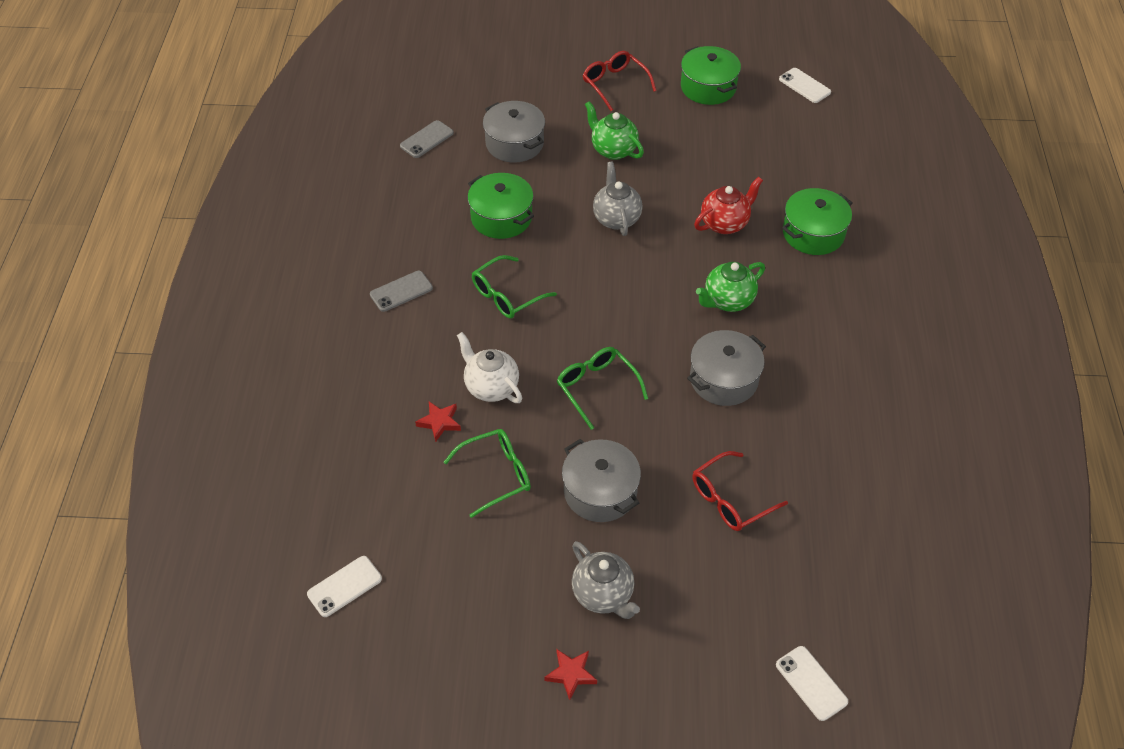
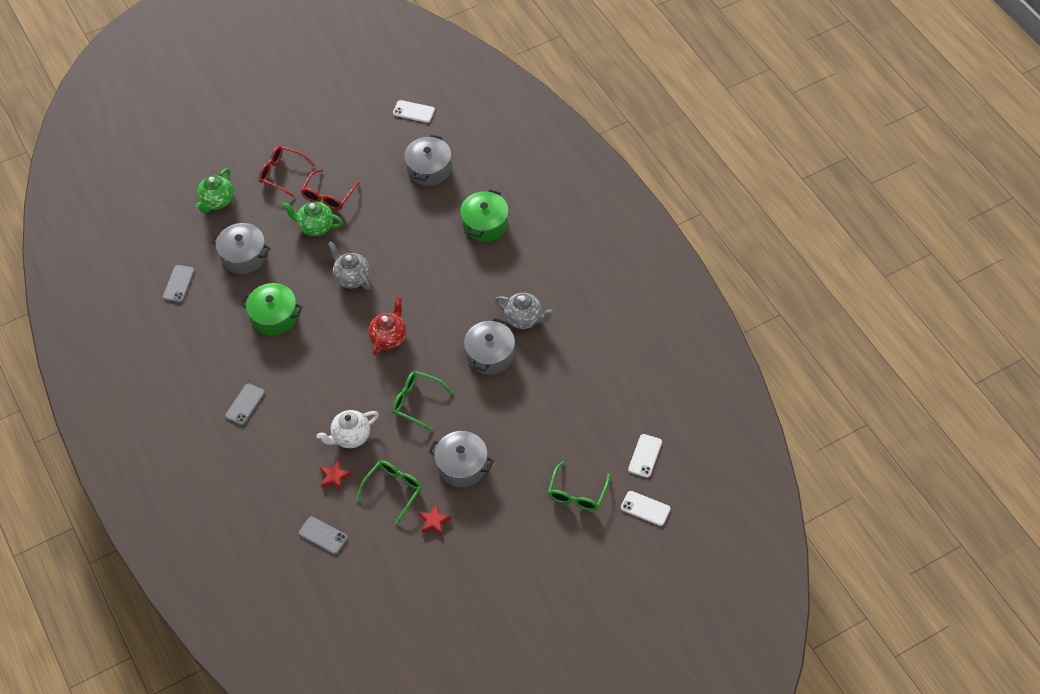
camera: 30 degrees left, 5 degrees up
(344, 586) = (350, 606): white phone -> white phone (645, 456)
(376, 482) = (323, 535): none -> grey phone
(491, 387) = (350, 437): white teapot -> white teapot turned 45 degrees counterclockwise
(506, 295) = (317, 370): green glasses -> green glasses (577, 494)
(571, 674) = (514, 578): red star -> red star (434, 521)
(603, 595) = (503, 525): grey teapot -> grey teapot (524, 319)
(708, 87) = (349, 145): green pot -> none
(725, 223) = (425, 245): red teapot -> red teapot (389, 338)
(728, 301) = (460, 300): green teapot -> green teapot (217, 202)
(730, 500) = (540, 429): red glasses -> red glasses (328, 196)
(784, 148) = (429, 169): none -> grey pot

